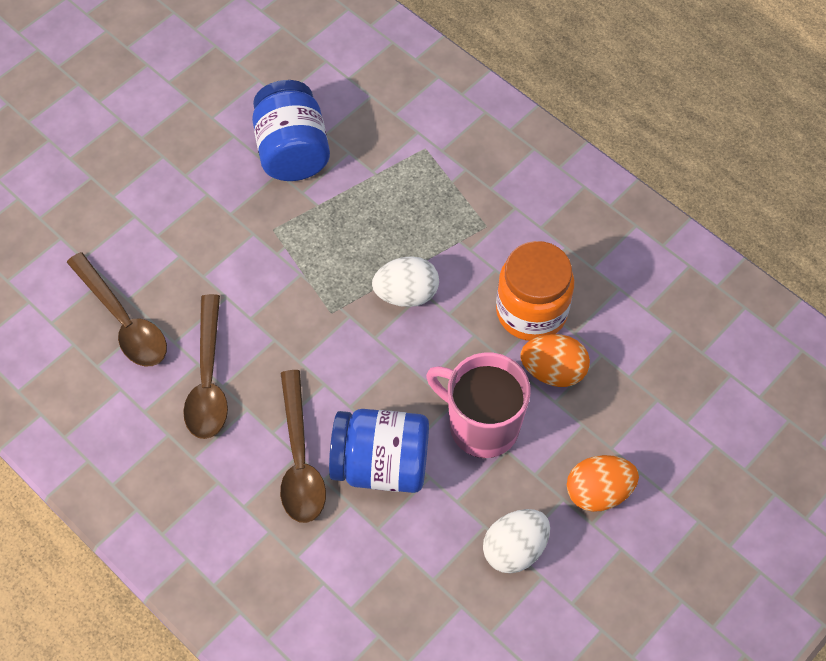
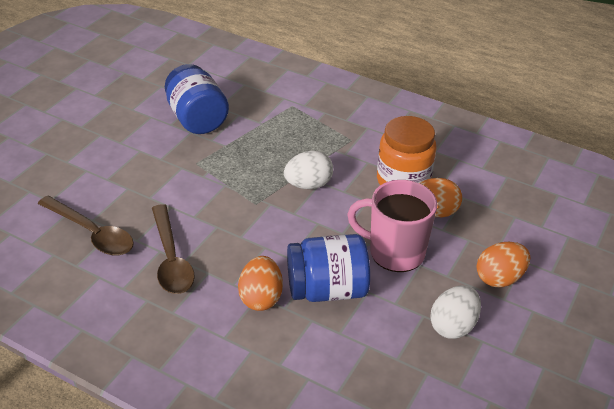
camera: 15 degrees left, 20 degrees down
(299, 459) = (261, 297): brown spoon -> orange egg

